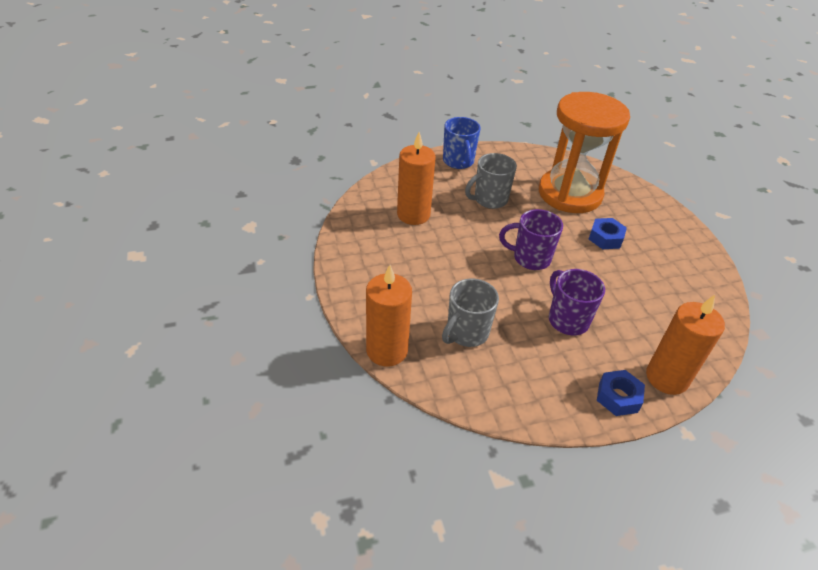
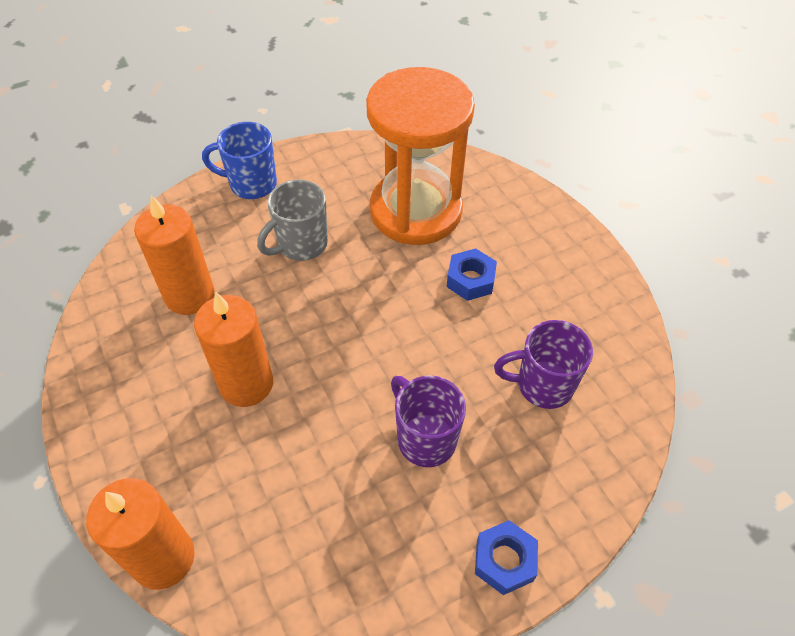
camera: 10 degrees left, 10 degrees up
(458, 162) = (251, 184): blue mug -> blue mug turned 120 degrees clockwise
(466, 333) = (281, 497): grey mug -> none
(530, 258) = (366, 339): purple mug -> purple mug (542, 385)
(666, 378) = (569, 509): orange candle -> orange candle (246, 384)

